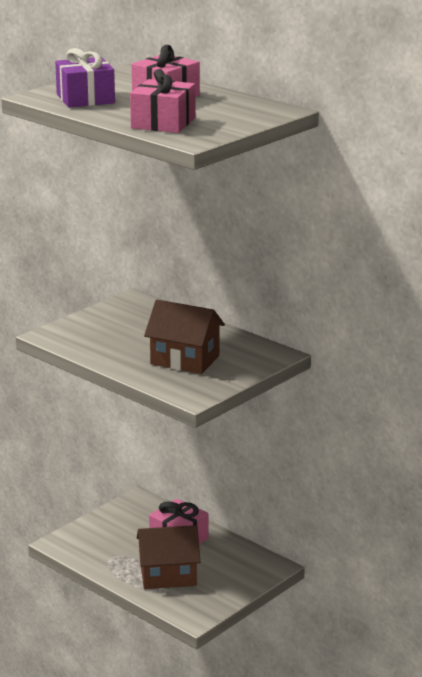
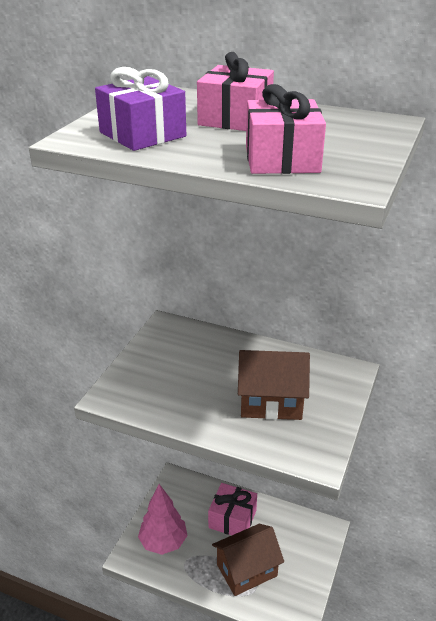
camera: 20 degrees left, 10 degrees up
(97, 540) = (163, 542): none -> pink tree

